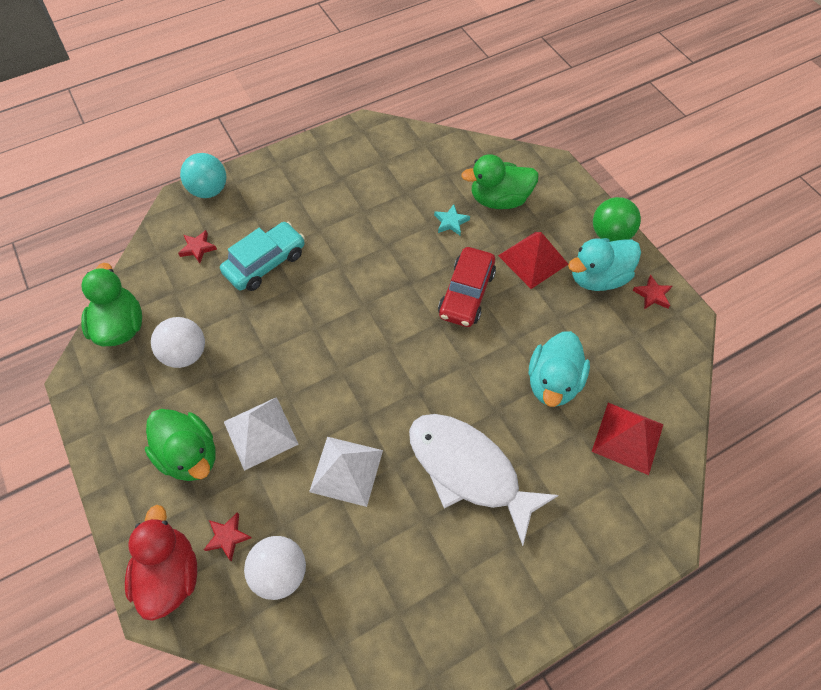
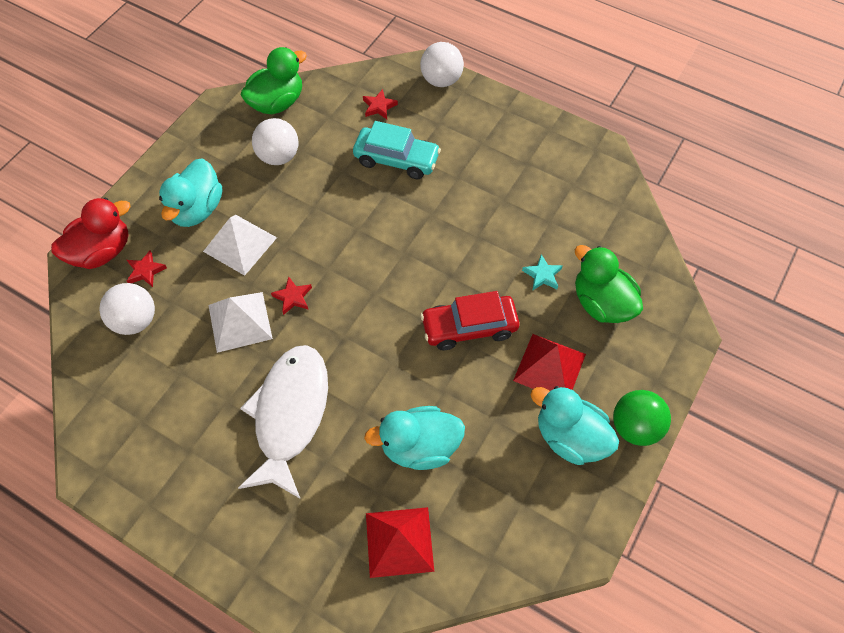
camera: 60 degrees right, 0 degrees up
(190, 454) = (197, 209): green duck -> turquoise duck
(209, 190) = (441, 80): turquoise ball -> white ball
(652, 295) = (585, 501): red star -> red star (293, 297)

